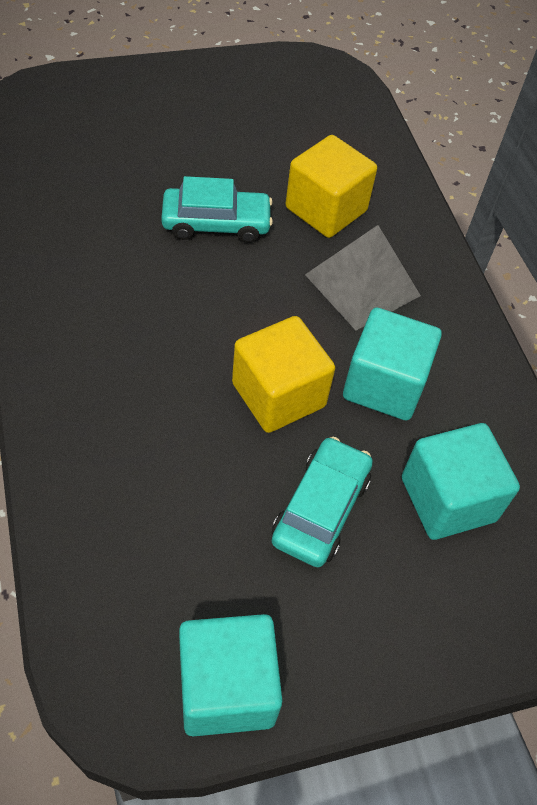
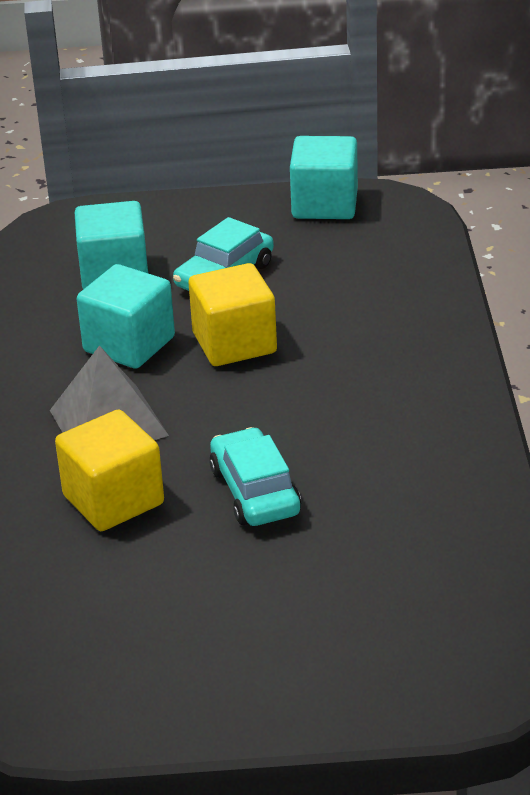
camera: 160 degrees left, 20 degrees down
(216, 223) = (254, 491): turquoise car -> turquoise car turned 60 degrees clockwise

